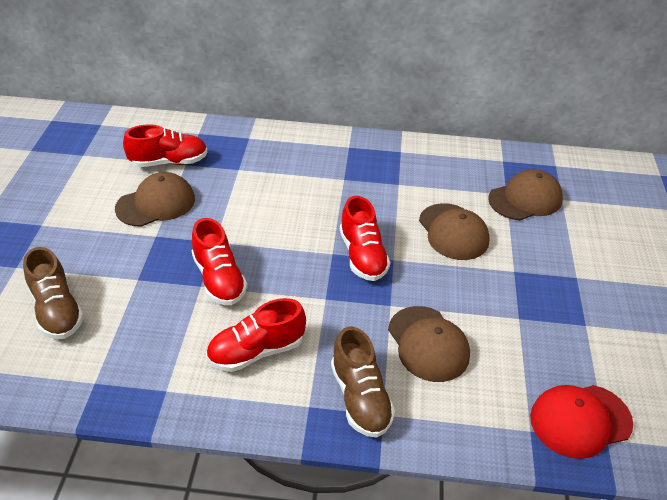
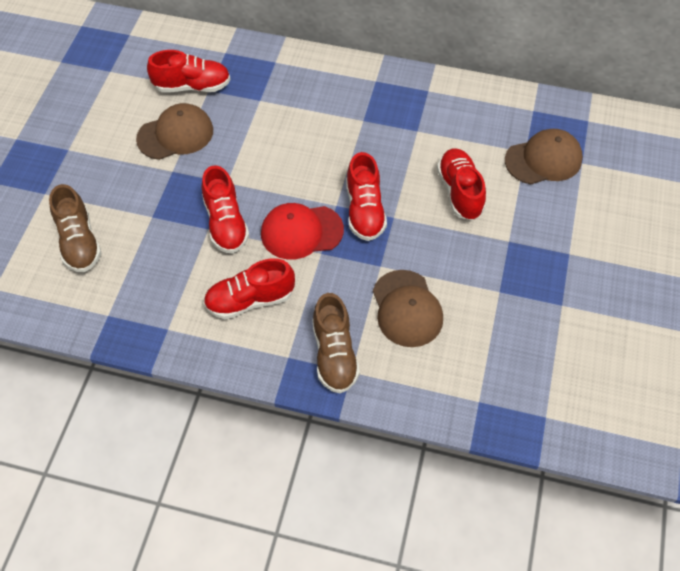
camera: 10 degrees right, 15 degrees up
(453, 232) = (459, 192): brown cap -> red shoe
(580, 420) = (526, 397): red cap -> red cap (301, 232)

